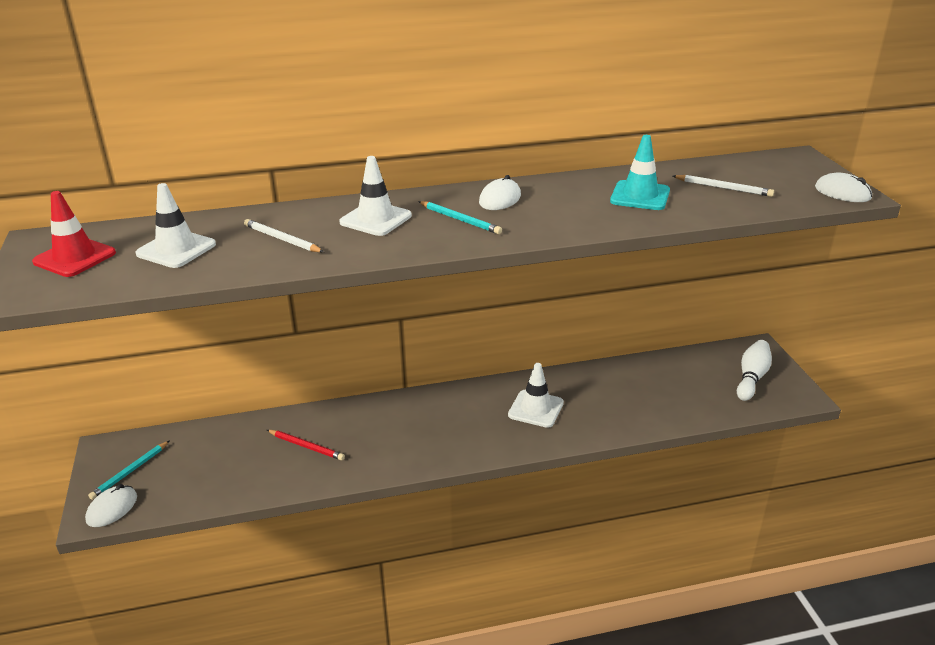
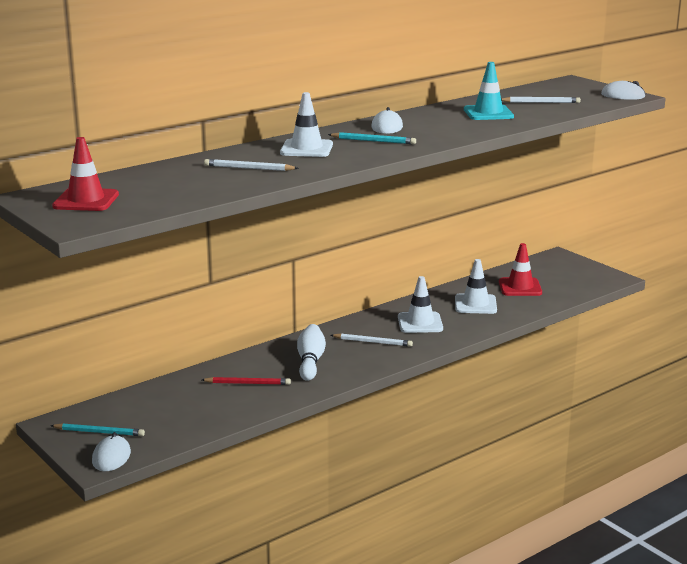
camera: 25 degrees left, 10 degrees down
(130, 471) = (99, 432): turquoise pencil -> turquoise pencil turned 90 degrees counterclockwise
(176, 249) = (168, 185): white traffic cone -> white traffic cone (475, 304)
(467, 423) = (372, 342): none -> white pencil
(681, 384) = (520, 287): none -> red traffic cone
(751, 378) = (568, 274): white bowling pin -> white bowling pin (310, 362)

